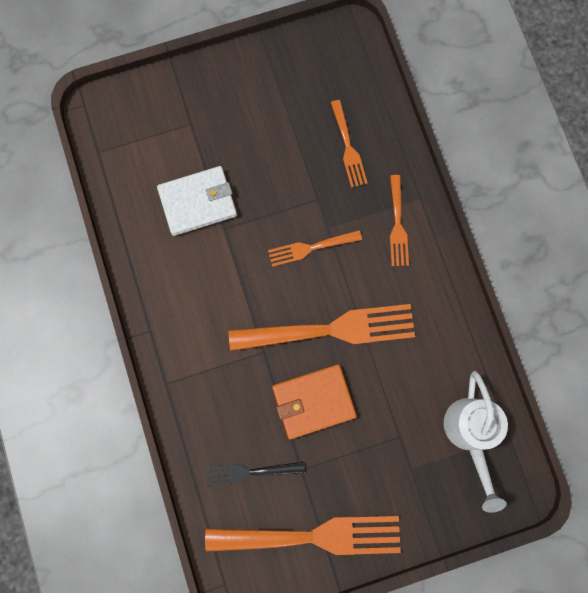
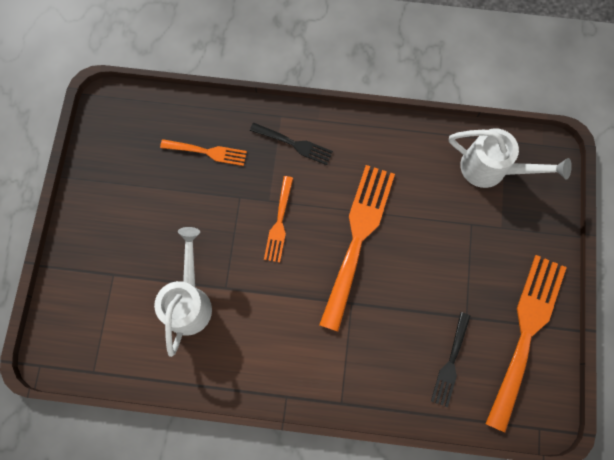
camera: 65 degrees left, 5 degrees down
(198, 202) = (189, 300): white wallet -> white watering can
(313, 401) = (412, 280): orange wallet -> none
(397, 224) = (294, 144): orange fork -> black fork

